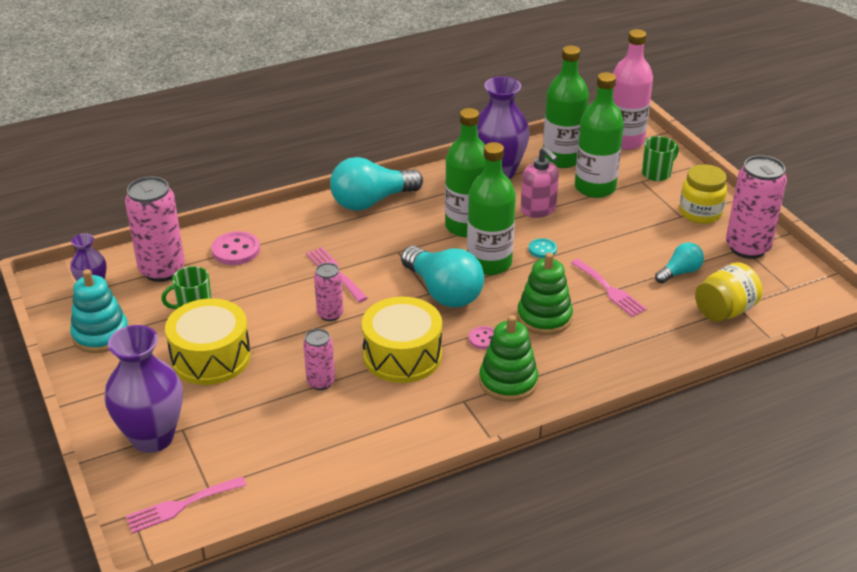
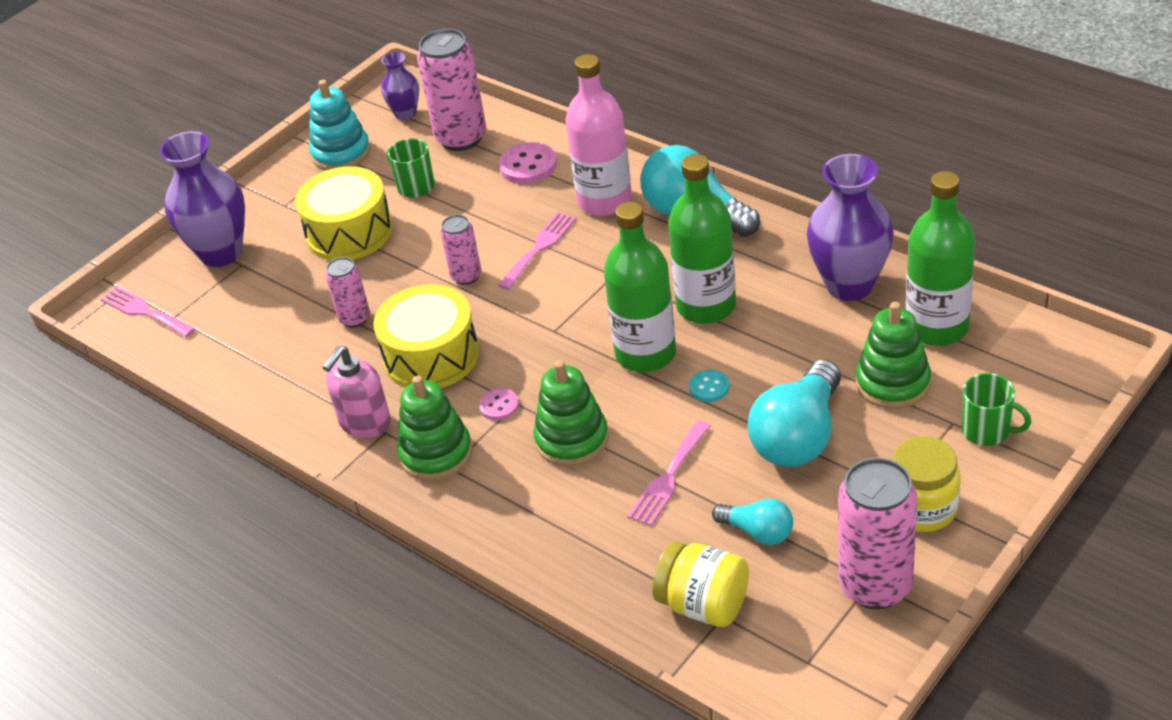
camera: 70 degrees right, 5 degrees up
(443, 292) = (563, 340): turquoise light bulb -> turquoise light bulb (798, 436)
(538, 209) = (794, 351): pink soap dispenser -> pink soap dispenser (365, 423)
(595, 187) = (892, 383): green bottle -> green stacking toy
(624, 141) = (1044, 369): pink bottle -> pink bottle (604, 201)

